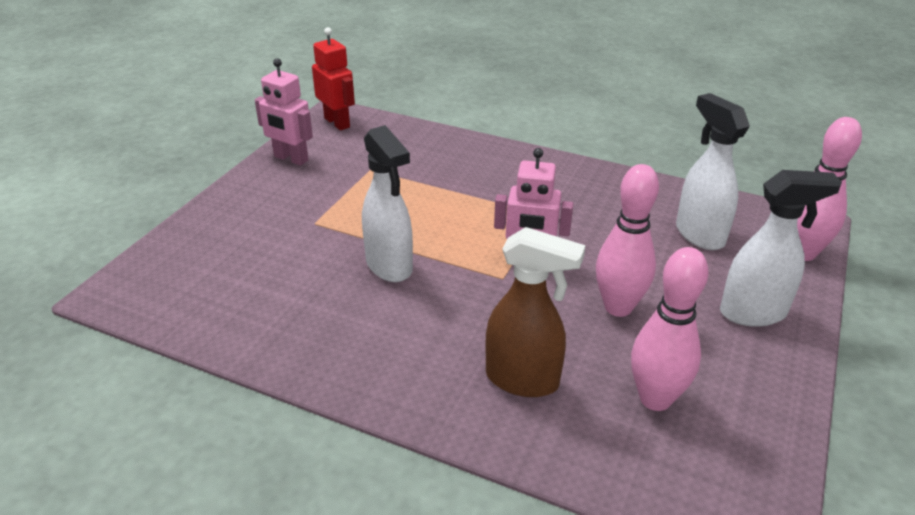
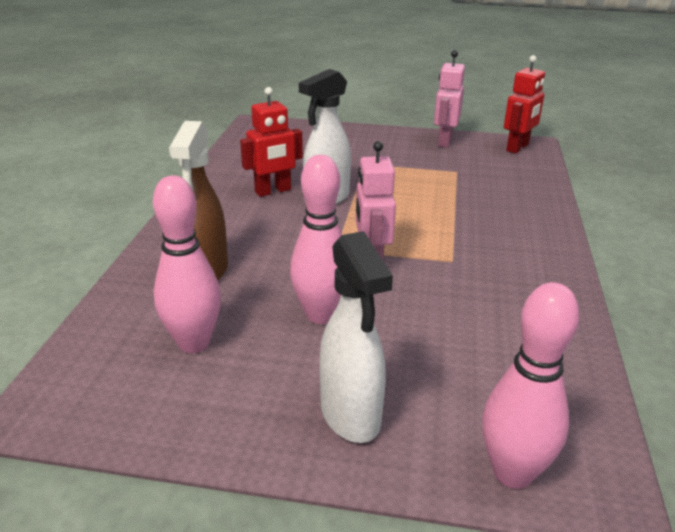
camera: 75 degrees right, 5 degrees down
(348, 304) = (273, 191): none -> red robot
(699, 234) = (490, 370): white spray bottle -> none

